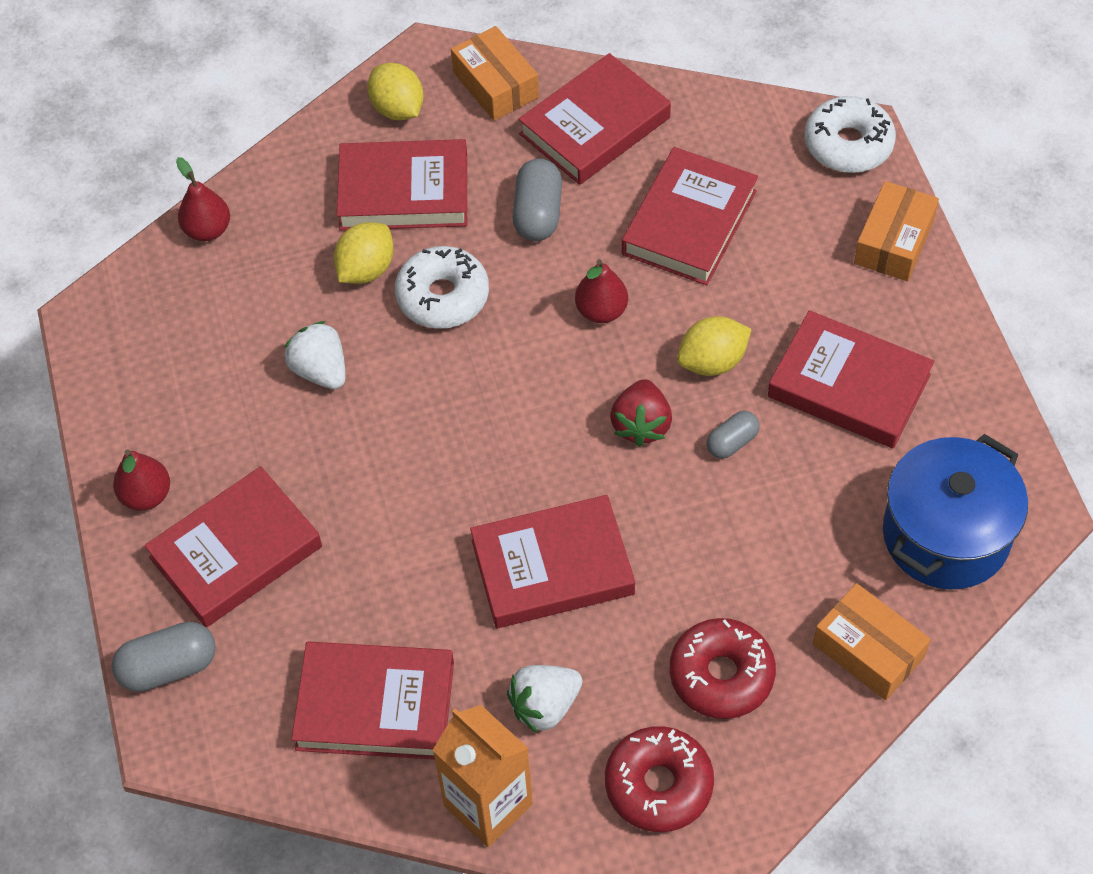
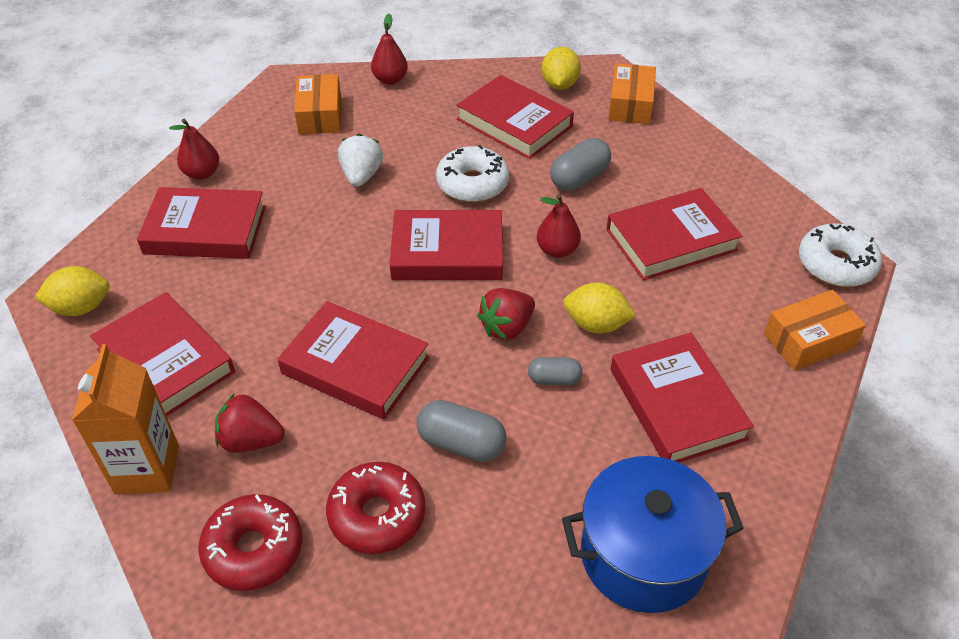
camera: 40 degrees right, 10 degrees down
(168, 667) = (100, 259): grey capsule -> grey capsule (461, 443)
(366, 269) = (447, 145): yellow lemon -> yellow lemon (81, 307)
(544, 706) = (251, 440): white strawberry -> red strawberry
(594, 126) = (668, 156): red book -> red book (447, 252)
(868, 650) = (495, 586): orange box -> orange box (320, 115)

